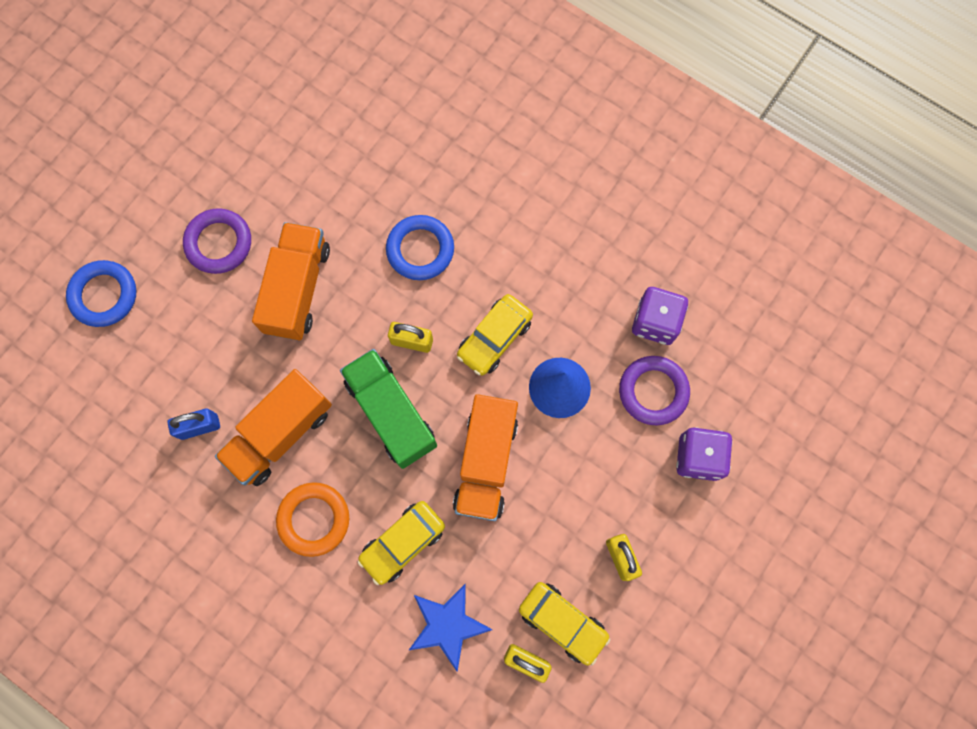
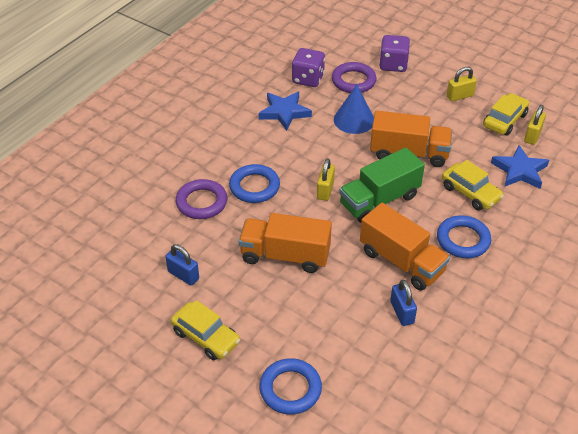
camera: 90 degrees left, 30 degrees down
(219, 243) = (244, 308): purple ring -> purple ring (201, 202)
(272, 173) = (183, 275): none -> blue padlock
(314, 519) = (463, 240): orange ring -> blue ring
(494, 338) = (321, 149): yellow car -> yellow car (206, 337)
(575, 287) = (284, 112): none -> blue star

